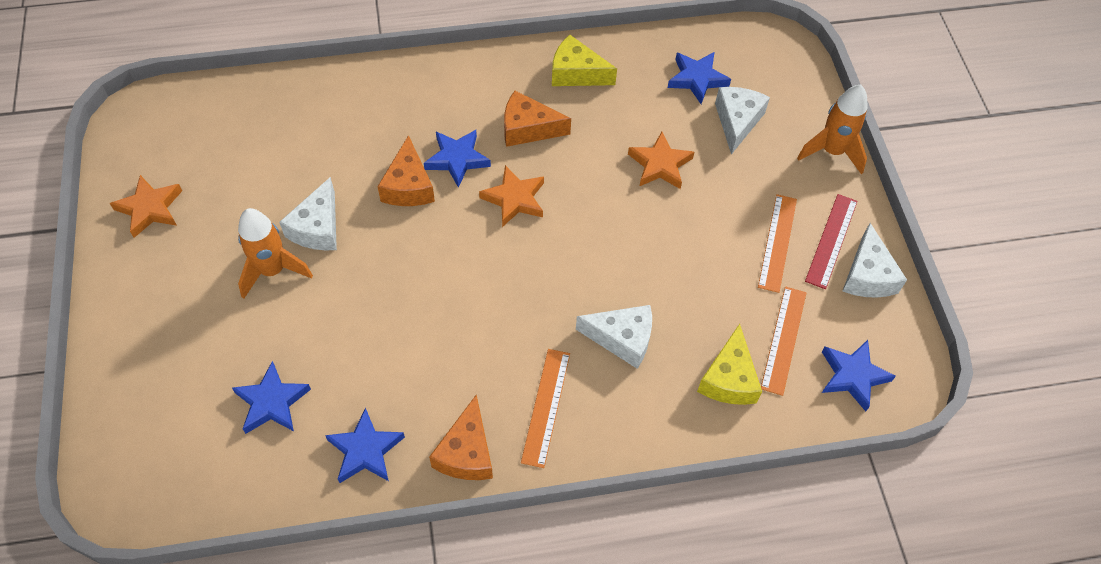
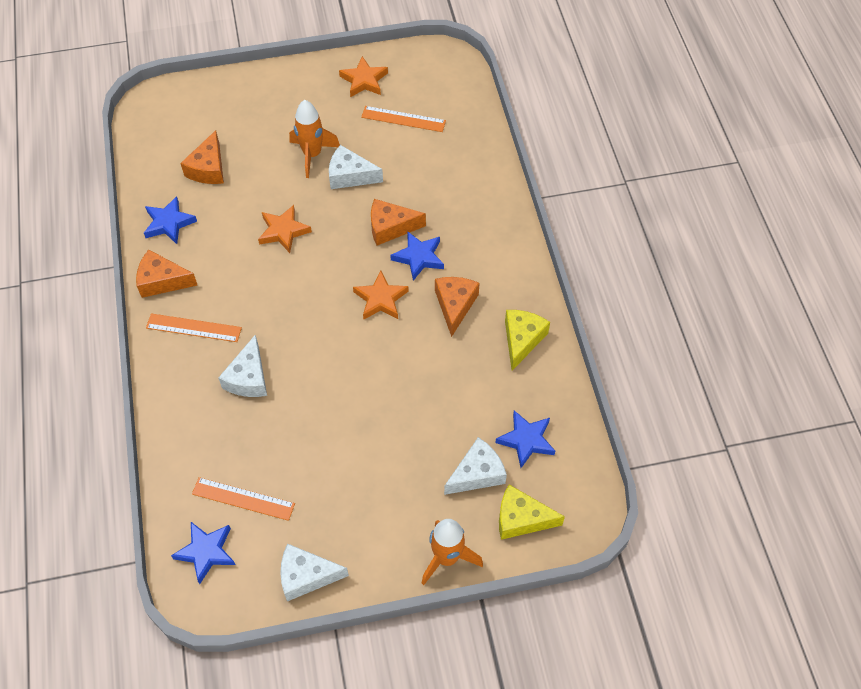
camera: 90 degrees right, 0 degrees up
(272, 402) = (208, 168): blue star -> orange cheese
(660, 165) = (422, 407): orange star -> orange star (283, 231)
(729, 379) = (209, 454): yellow cheese -> yellow cheese (521, 519)
(737, 121) = (477, 473): white cheese -> white cheese turned 45 degrees counterclockwise
(777, 242) = (341, 500): orange ruler -> orange ruler (403, 119)
(831, 240) = (343, 547): red ruler -> none

